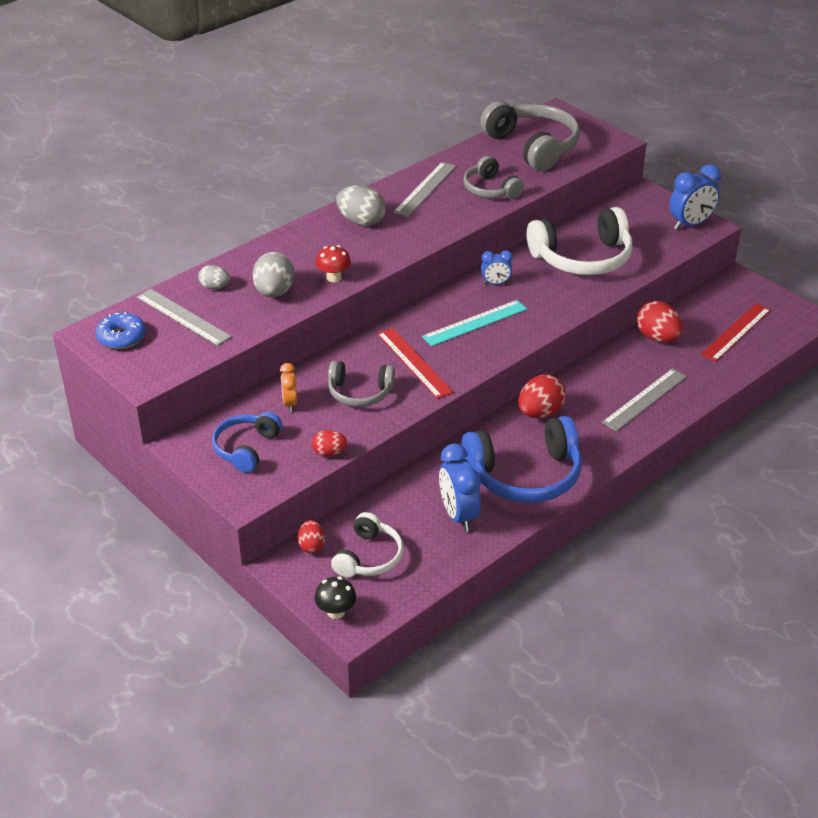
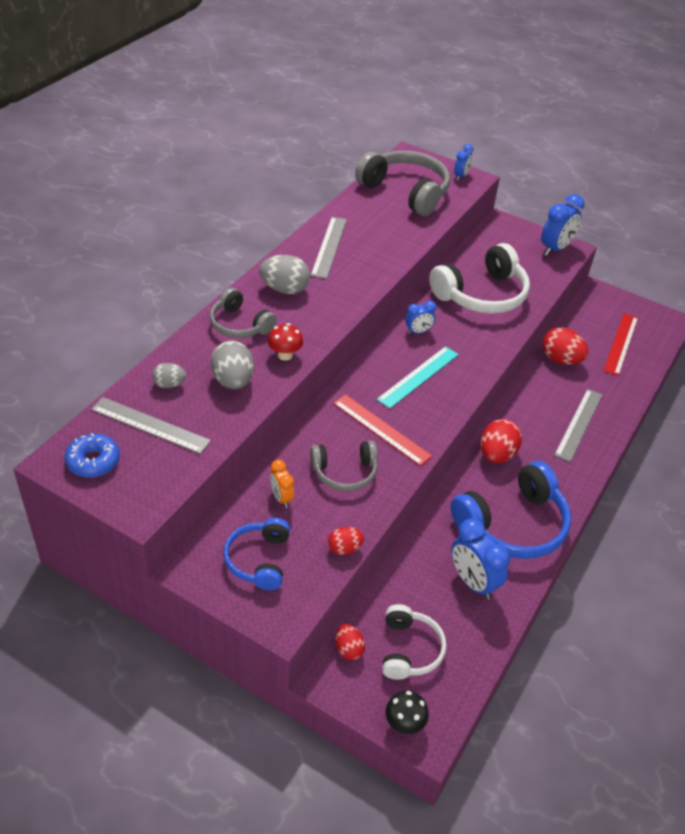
camera: 20 degrees left, 5 degrees up
(490, 189) = (389, 240): grey headphones -> grey headphones (239, 325)
(602, 137) = (461, 176): none -> blue clock

